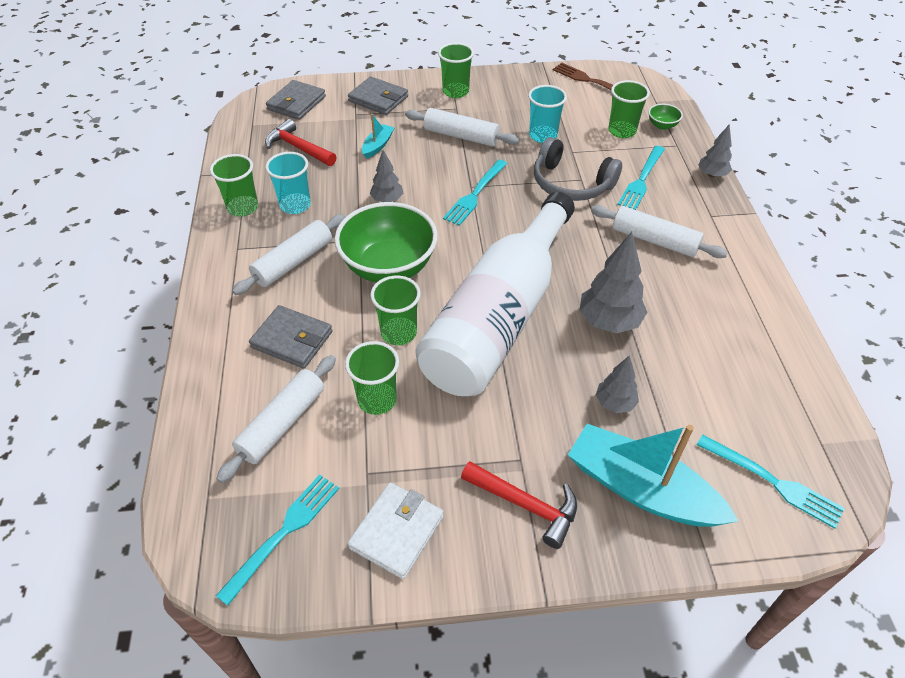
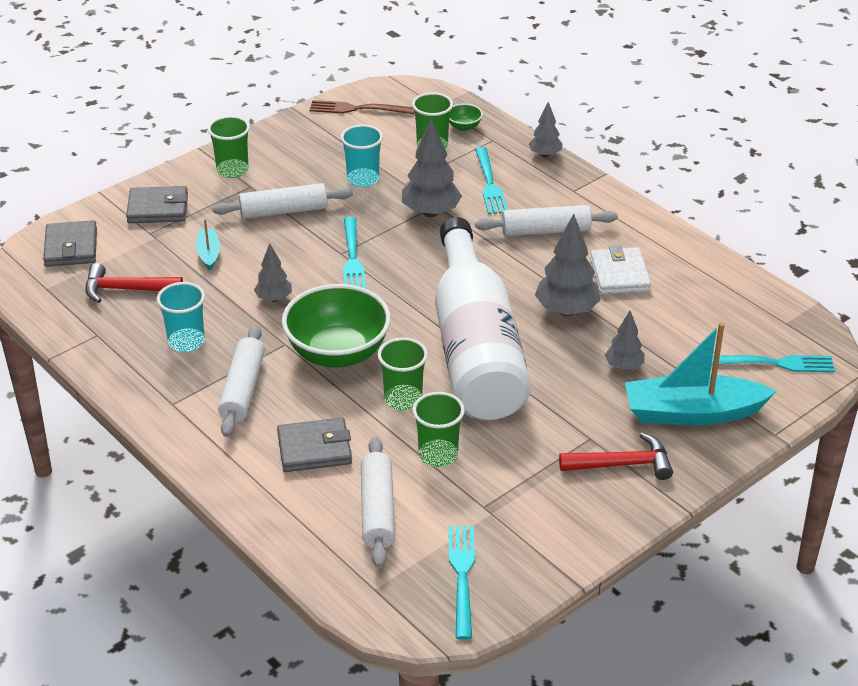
camera: 35 degrees left, 10 degrees down
(243, 207) = (134, 367): green cup -> none
(397, 532) = (546, 529): white wallet -> white wallet (619, 274)
(571, 183) = (431, 212): grey headphones -> grey tree

